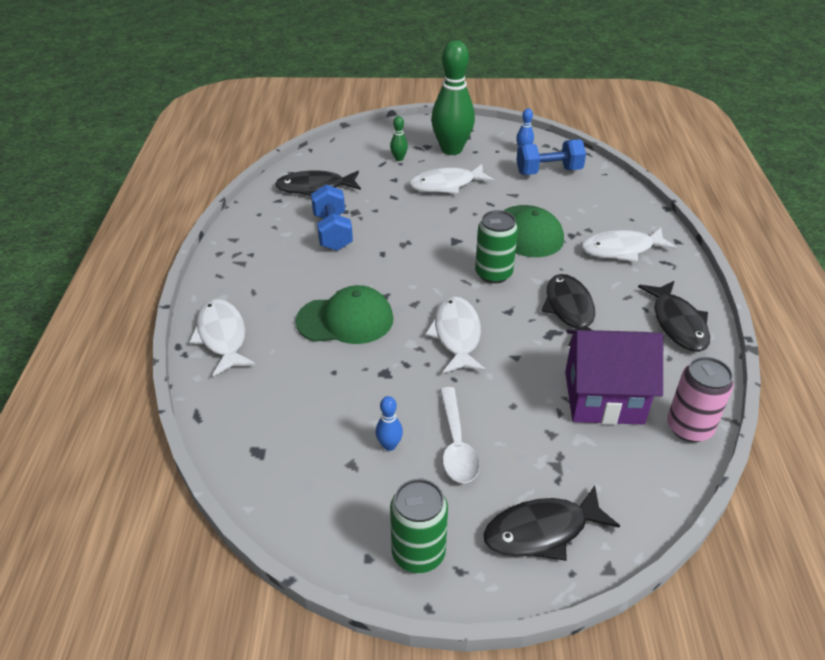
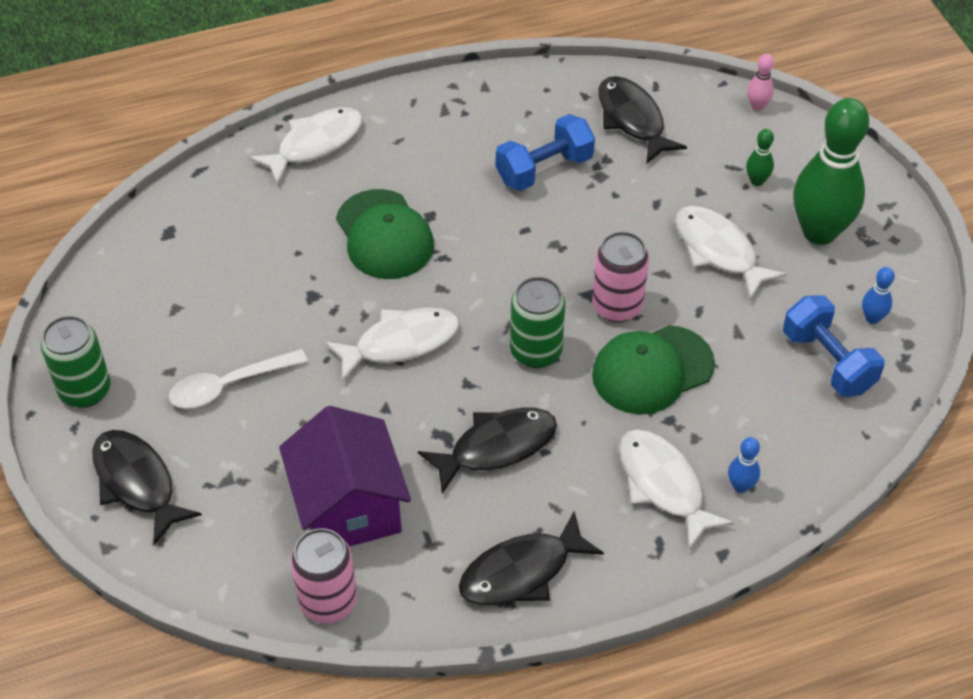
camera: 70 degrees right, 10 degrees up
(339, 143) = (757, 106): none -> pink bowling pin
(389, 445) = (209, 330): blue bowling pin -> blue bowling pin (740, 486)
(471, 232) = (617, 306): none -> pink can

